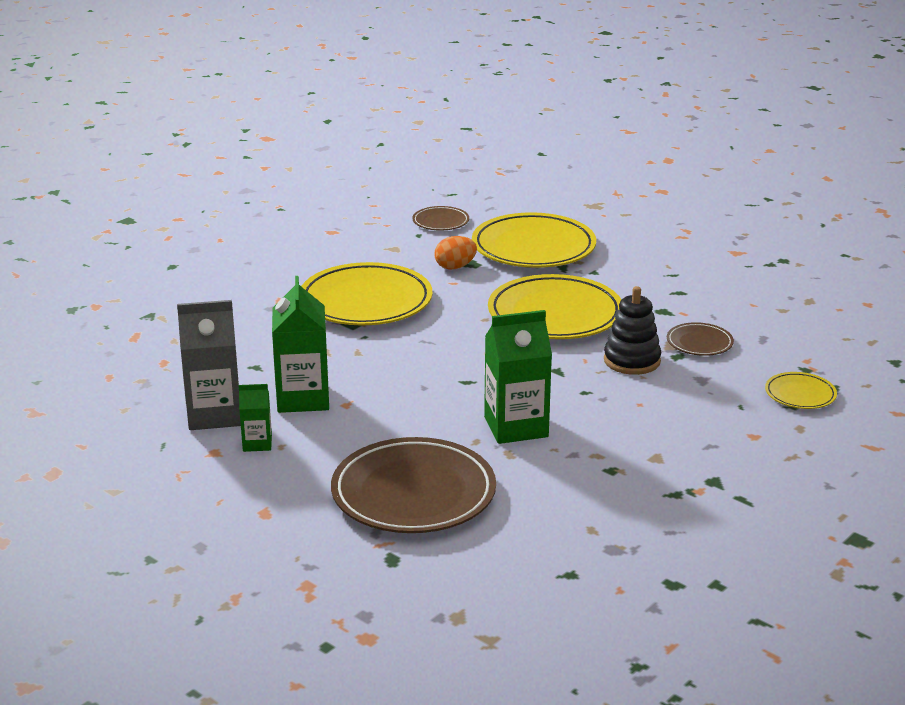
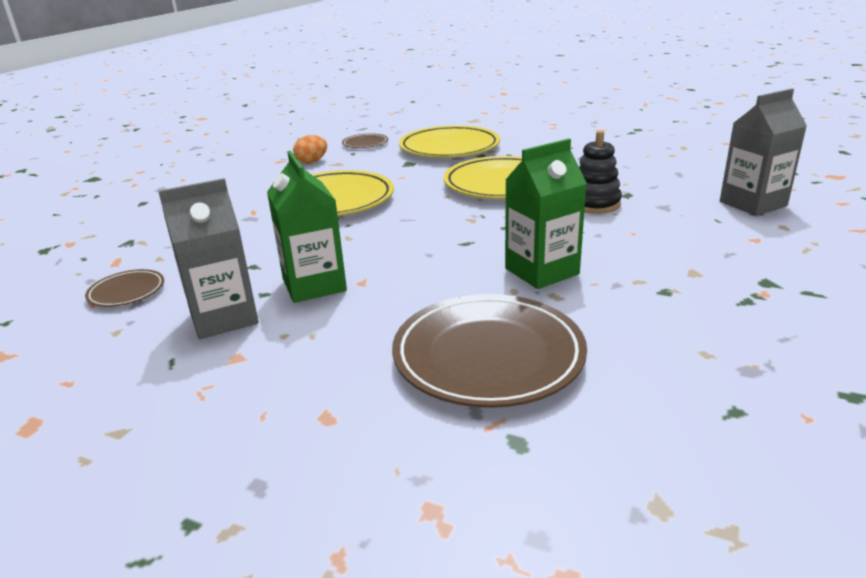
camera: 15 degrees left, 0 degrees up
(257, 443) = (283, 338): green carton -> none
(455, 267) = (396, 167): orange egg -> orange egg (312, 162)
(699, 343) = (634, 184): brown plate -> brown plate (126, 292)
(800, 394) = (753, 204): yellow plate -> grey carton

